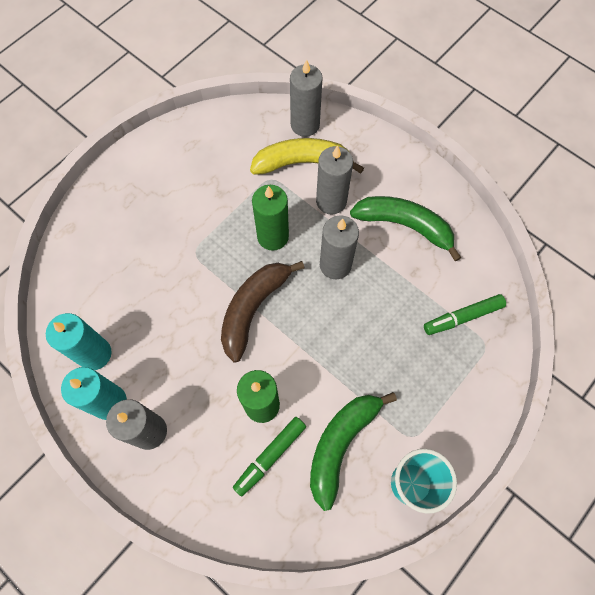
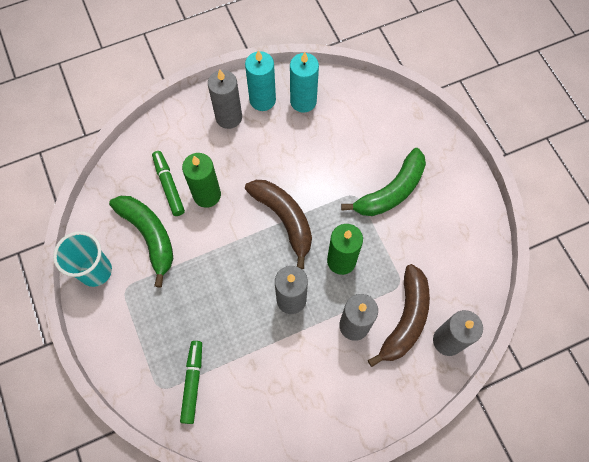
camera: 115 degrees right, 0 degrees up
(303, 163) = (405, 319): yellow banana -> brown banana
(404, 226) = (300, 379): green banana -> green banana (391, 191)

